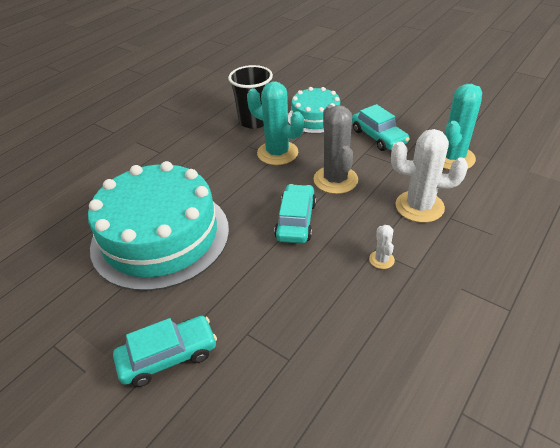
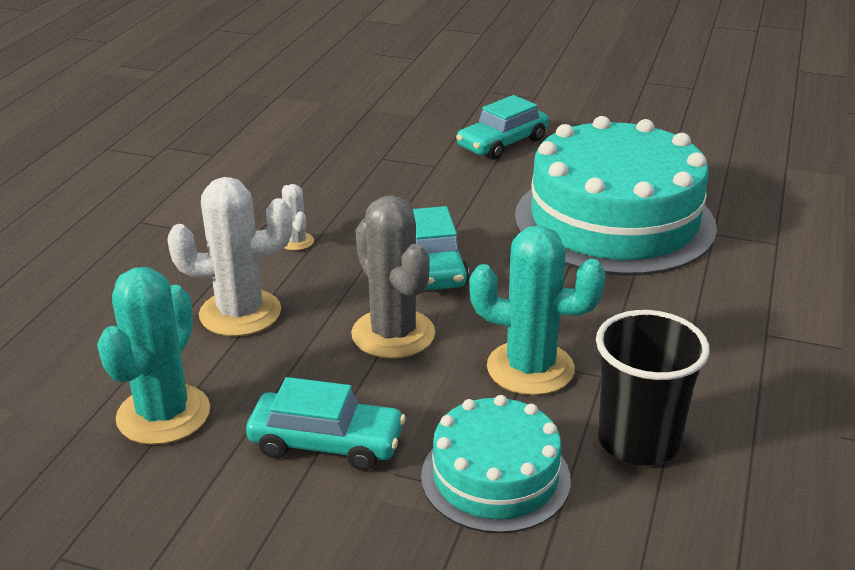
camera: 160 degrees right, 10 degrees down
(378, 137) = (326, 443): turquoise car -> turquoise car turned 150 degrees clockwise

